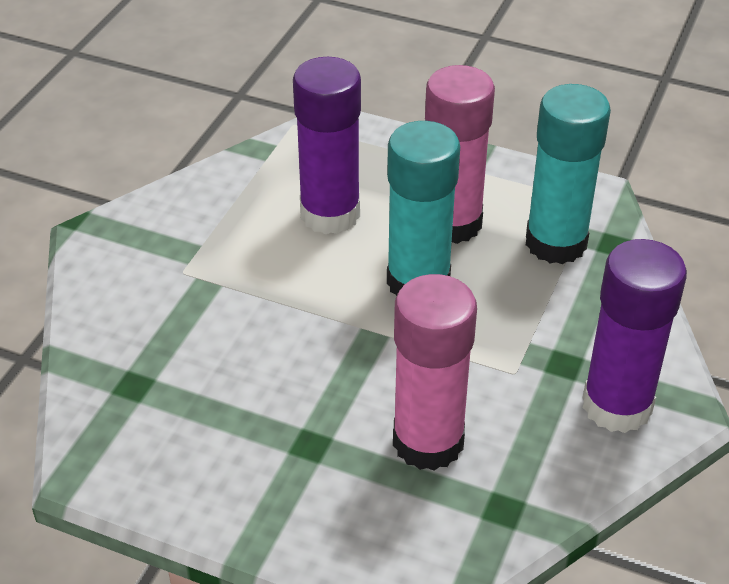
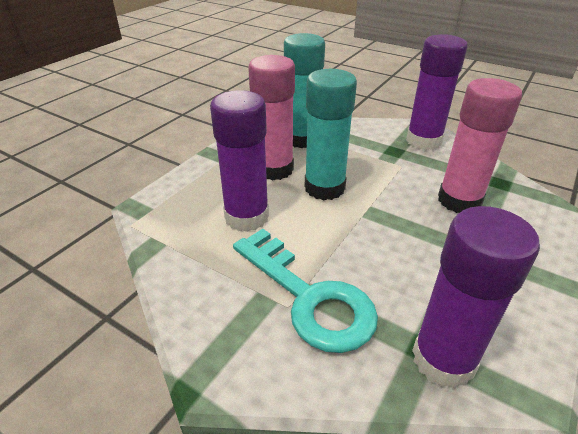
camera: 80 degrees left, 5 degrees down
(119, 399) = (443, 359): none -> purple glue stick
(196, 286) = (309, 297): none -> turquoise key

